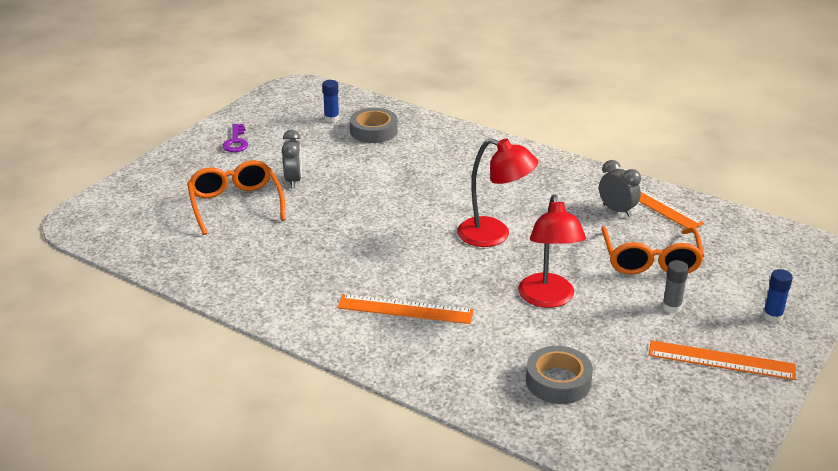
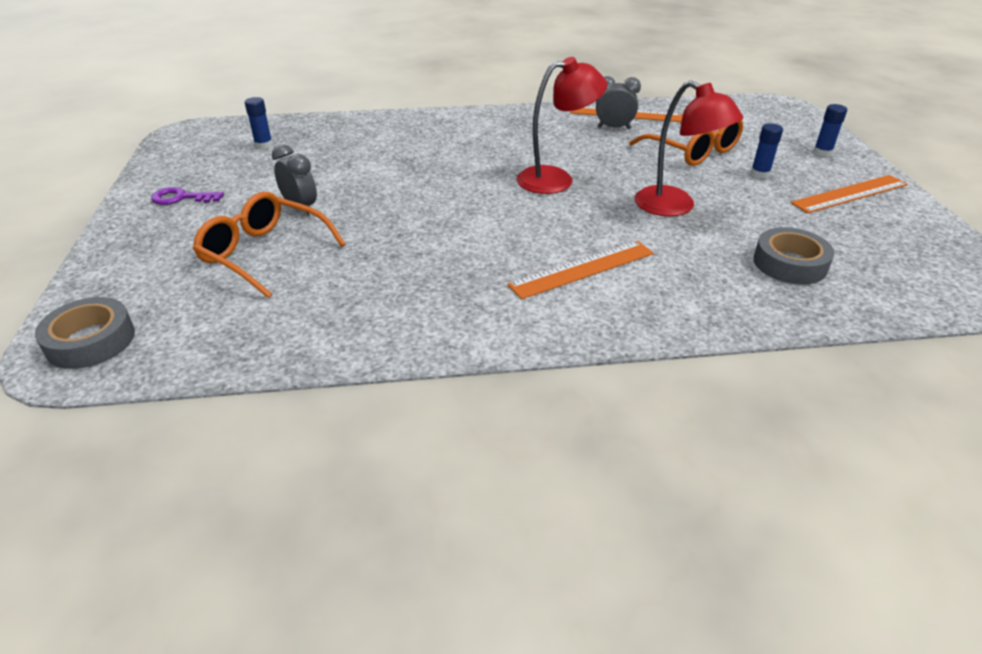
camera: 40 degrees left, 5 degrees up
(236, 142) = (181, 198): purple key -> purple key turned 135 degrees clockwise
(373, 131) = (322, 141): grey tape -> grey tape (90, 341)
(671, 307) = (759, 174): grey glue stick -> blue glue stick

